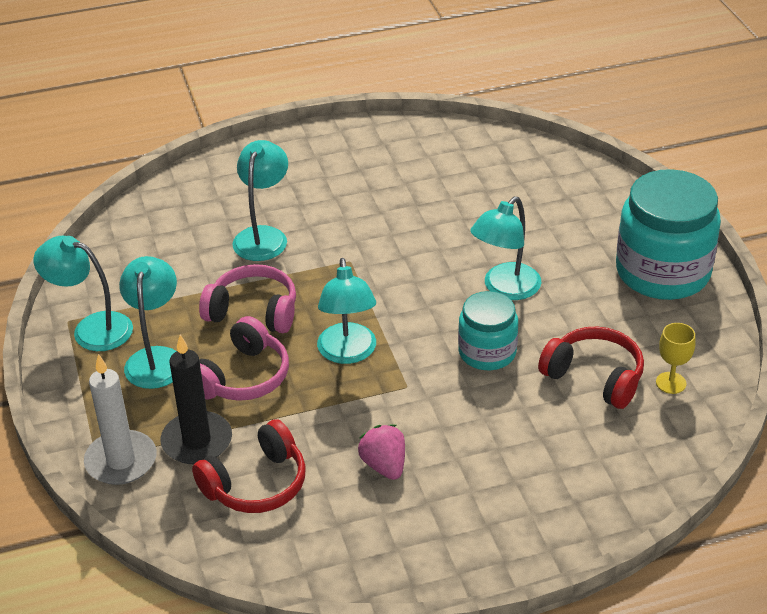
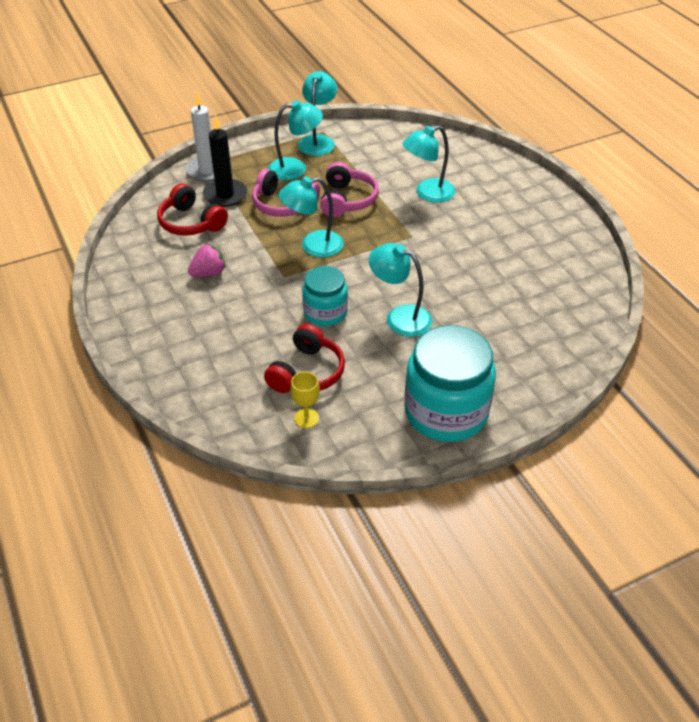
camera: 80 degrees right, 5 degrees up
(263, 236) = (427, 193): turquoise lamp -> turquoise lamp turned 150 degrees clockwise

